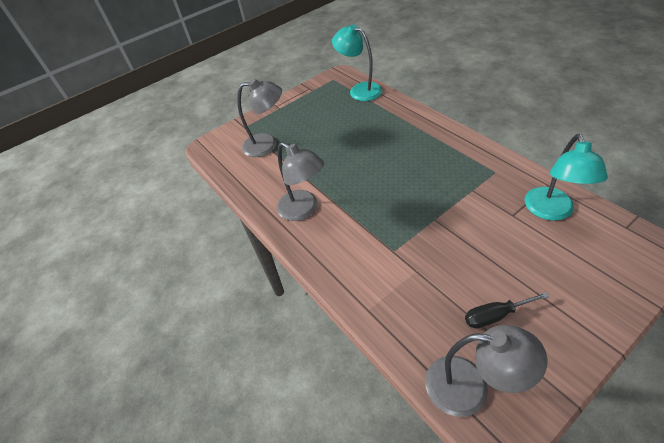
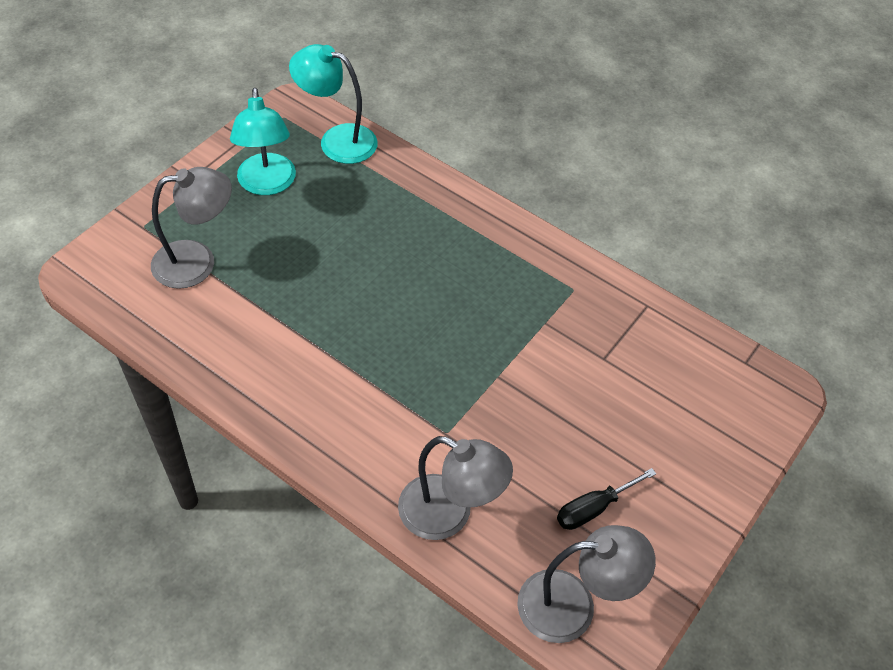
camera: 25 degrees left, 5 degrees up
(303, 209) = (294, 380): grey lamp -> grey lamp (449, 514)
(551, 211) = (652, 348): turquoise lamp -> turquoise lamp (267, 184)

